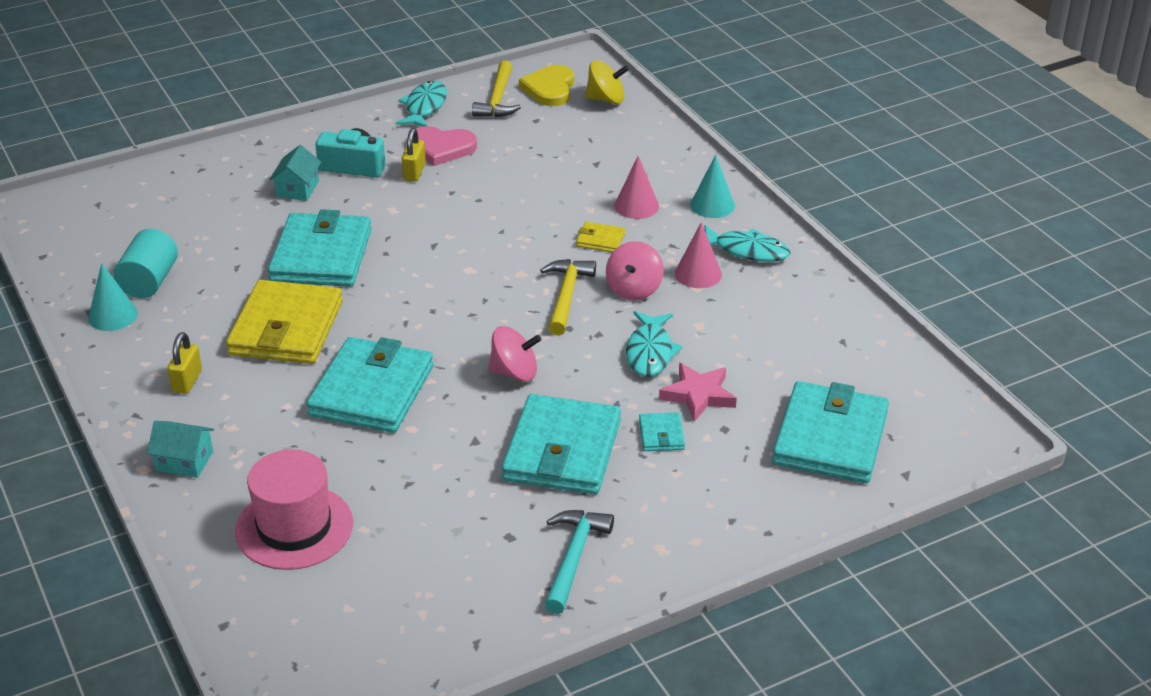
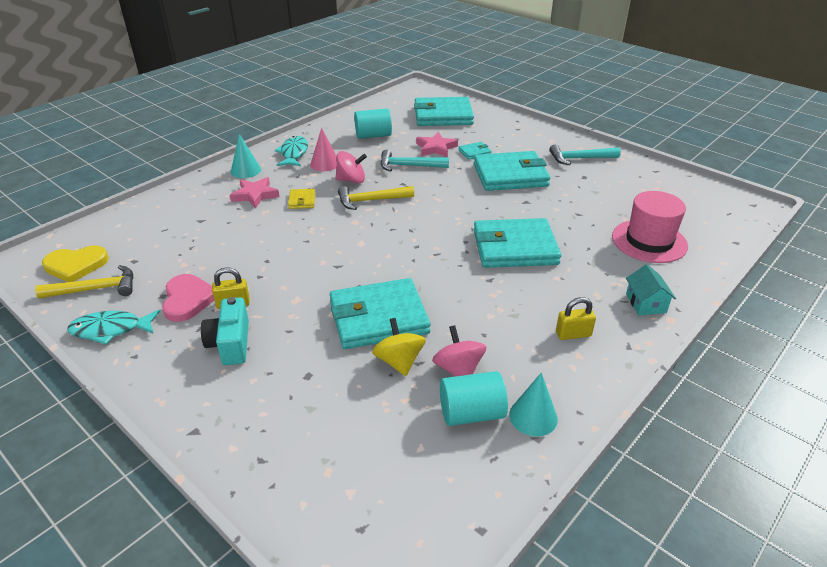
camera: 110 degrees left, 0 degrees up
(286, 328) = (479, 305): yellow wallet -> none
(297, 189) = (280, 367): turquoise house -> none
(514, 373) = (458, 202): pink spinning top -> pink spinning top (458, 369)
(606, 99) = (97, 234): yellow spinning top -> yellow spinning top (399, 361)
(636, 206) = (255, 195): pink cone -> pink star
(650, 352) = (409, 166): turquoise fish -> turquoise hammer
(776, 337) = (373, 136): none -> turquoise cylinder

